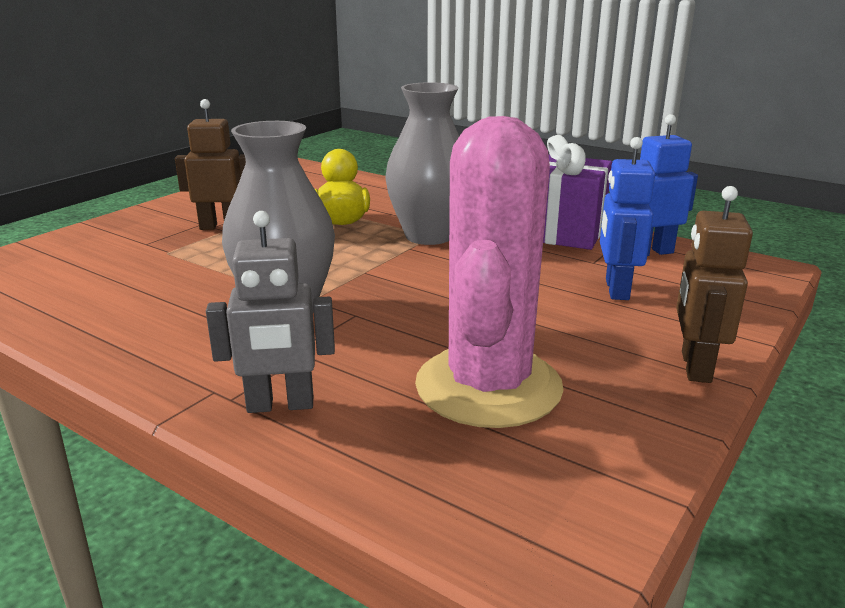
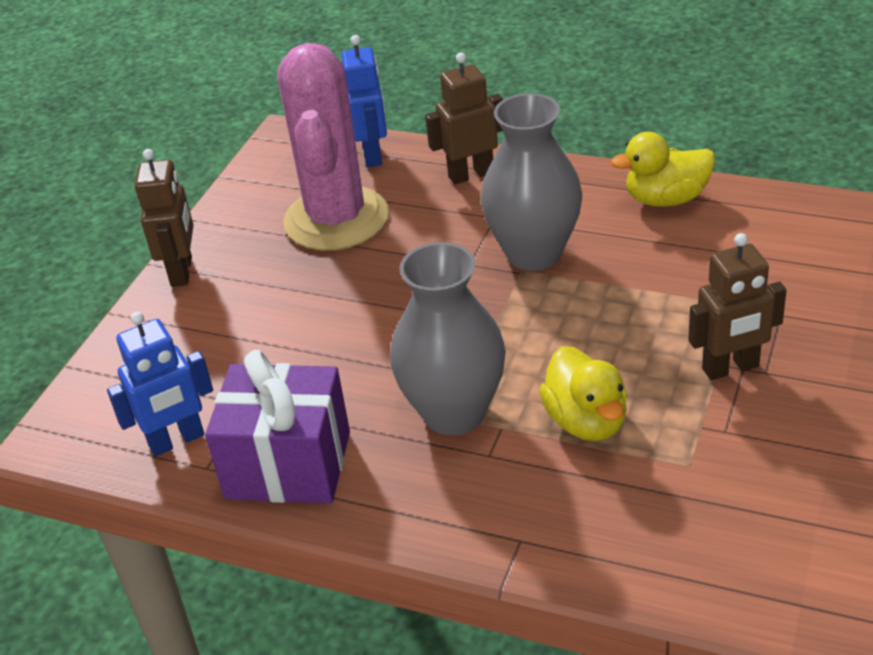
camera: 170 degrees right, 15 degrees up
(102, 328) = (666, 199): none -> yellow duck
(280, 405) = (471, 174): grey robot -> brown robot
(616, 289) = (228, 356): blue robot -> blue robot (373, 154)

